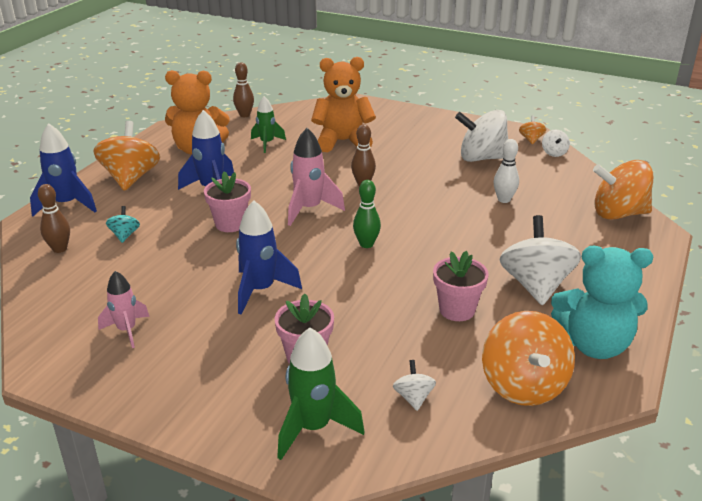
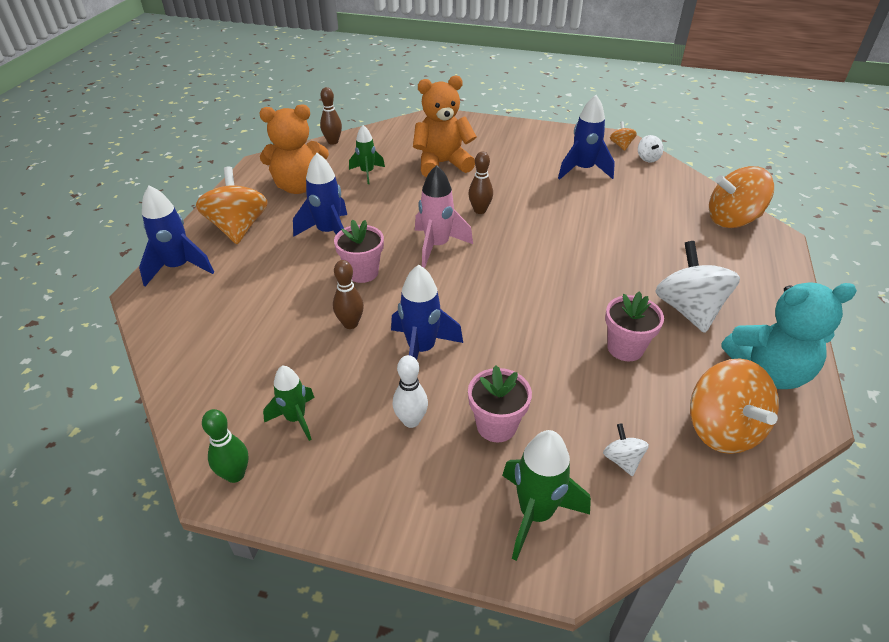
camera: 10 degrees left, 10 degrees up
(60, 249) = (188, 324): brown bowling pin -> brown bowling pin (350, 324)
(125, 235) = (254, 299): turquoise spinning top -> none
(127, 330) = (296, 419): pink rocket -> green rocket
(366, 244) = (508, 281): green bowling pin -> green bowling pin (235, 474)
(481, 158) = (583, 170): white spinning top -> blue rocket
(504, 199) = (621, 215): white bowling pin -> white bowling pin (411, 421)

